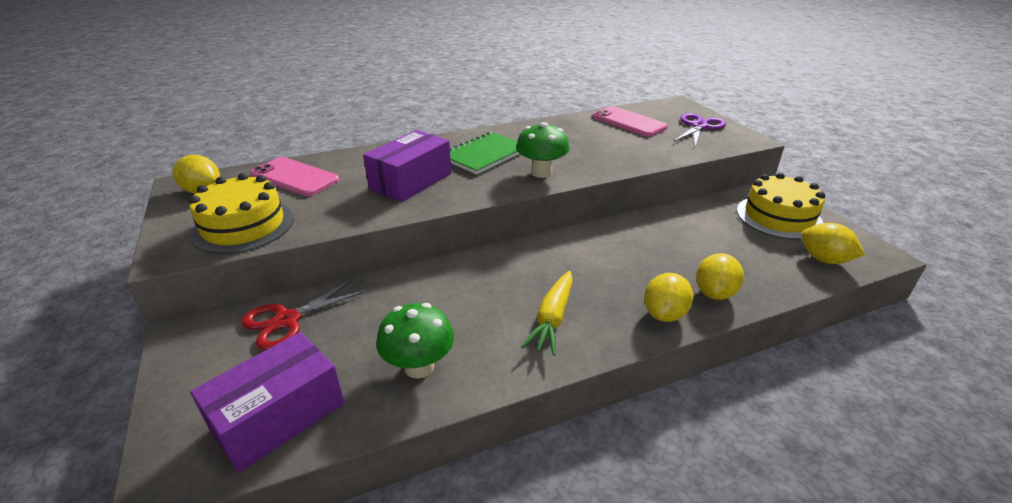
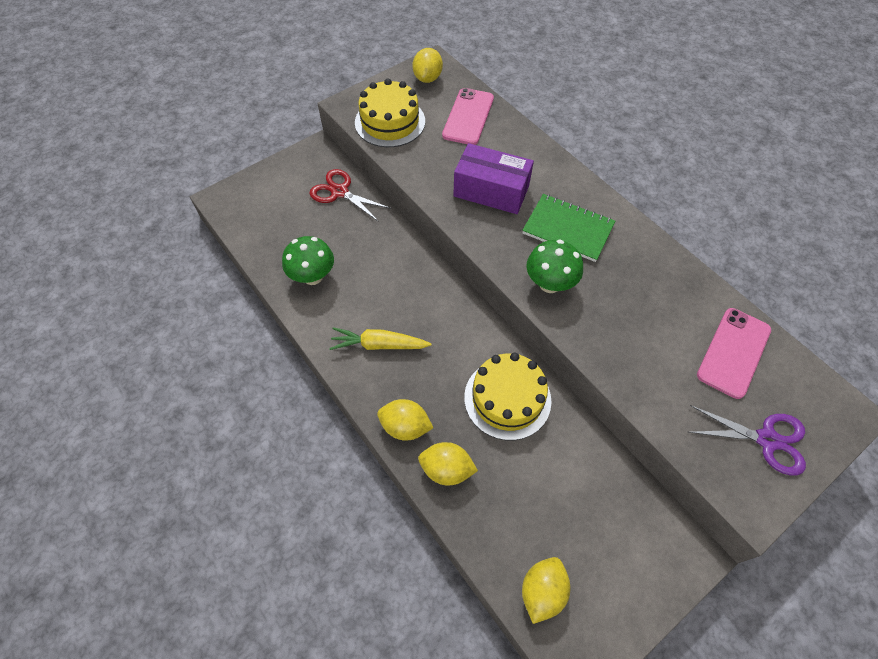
camera: 75 degrees right, 25 degrees up
(278, 416) = (263, 224): purple box -> none
(778, 217) = (622, 553): yellow cake -> yellow cake (507, 398)

